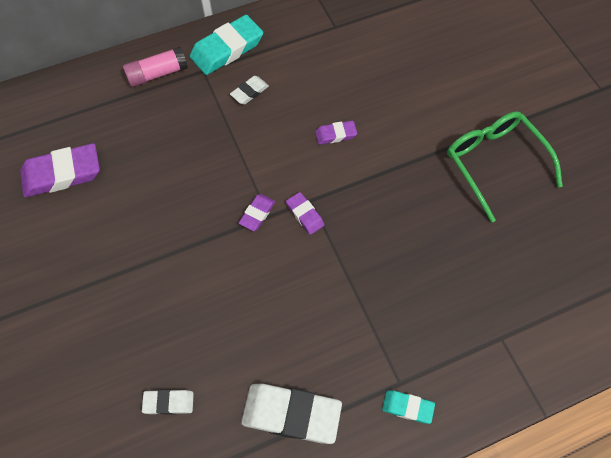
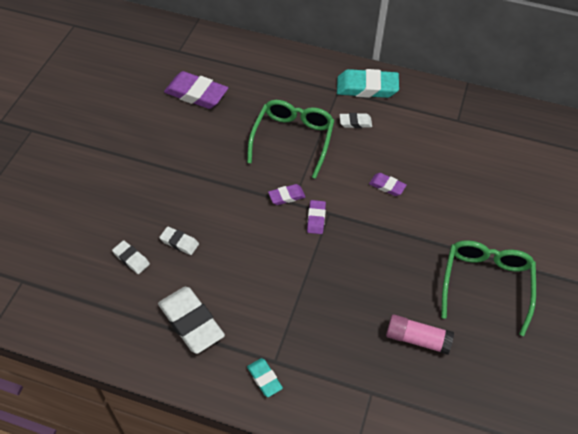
camera: 40 degrees right, 10 degrees down
(157, 74) = (307, 74): pink glue stick -> pink glue stick (417, 339)
(200, 344) = (179, 242): none -> white eraser
(207, 151) = (293, 139): none -> green glasses

